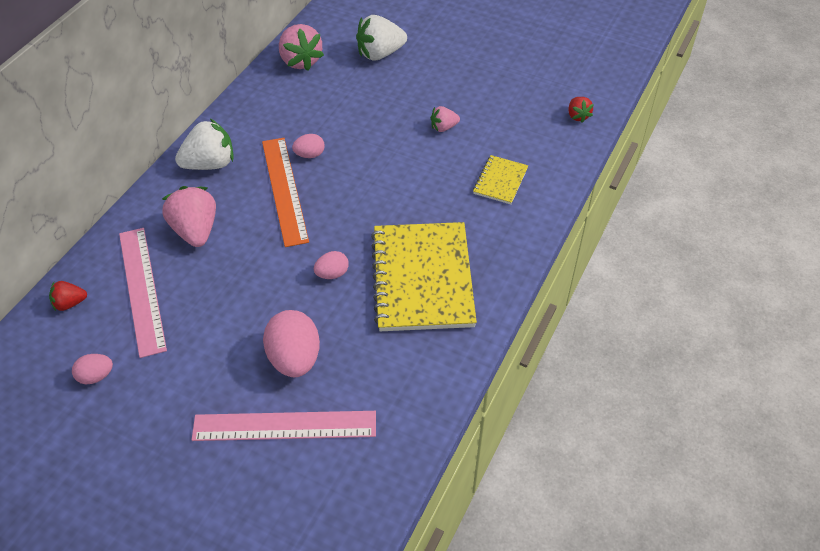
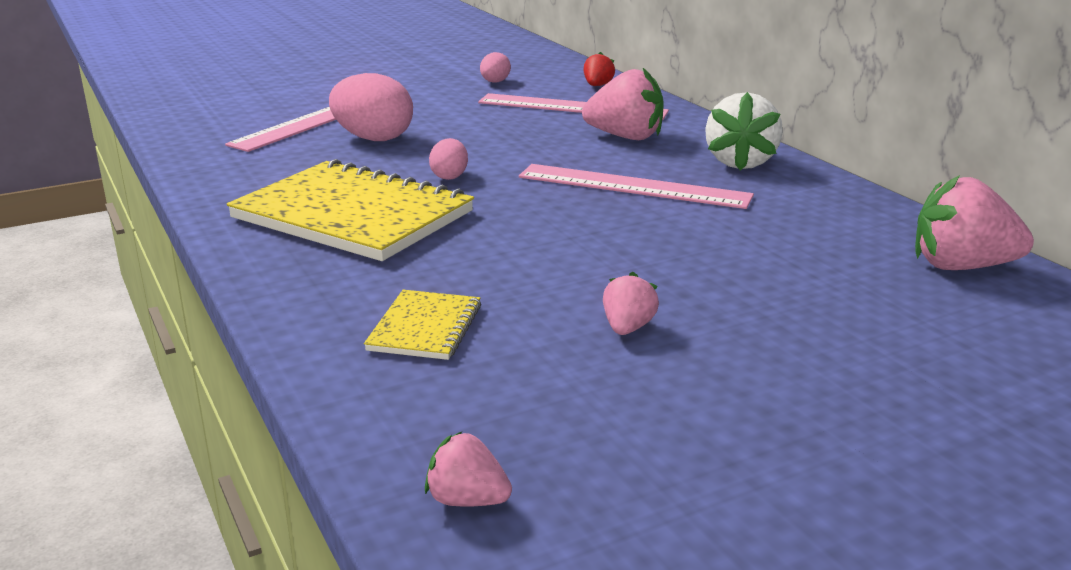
camera: 125 degrees right, 25 degrees down
(284, 190) = (633, 186): orange ruler -> pink ruler
(309, 155) = (687, 215): pink egg -> none
(380, 54) = (936, 343): white strawberry -> none
(500, 181) = (425, 328): yellow notebook -> yellow notebook turned 45 degrees clockwise
(577, 116) = (467, 500): red strawberry -> pink strawberry

